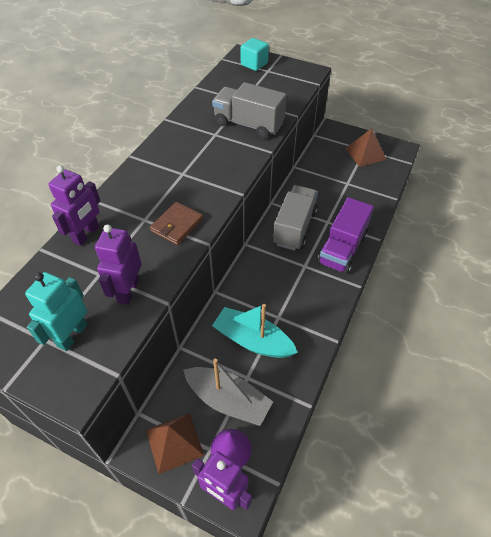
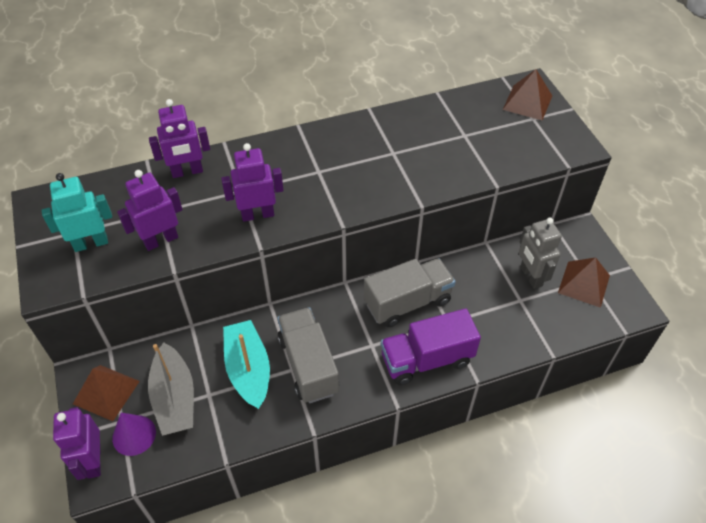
camera: 45 degrees right, 0 degrees up
(177, 225) = (257, 214): brown wallet -> purple robot
(248, 124) = (436, 163): grey truck -> grey truck (308, 365)
(254, 64) = (527, 102): turquoise cube -> brown pyramid
(337, 168) = (530, 276): none -> grey robot

